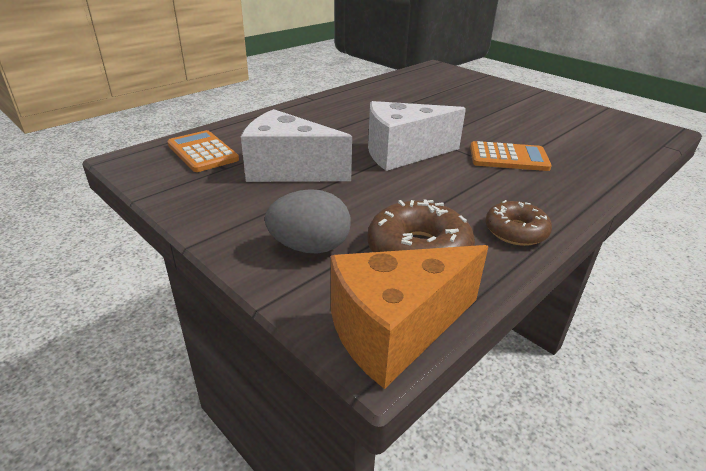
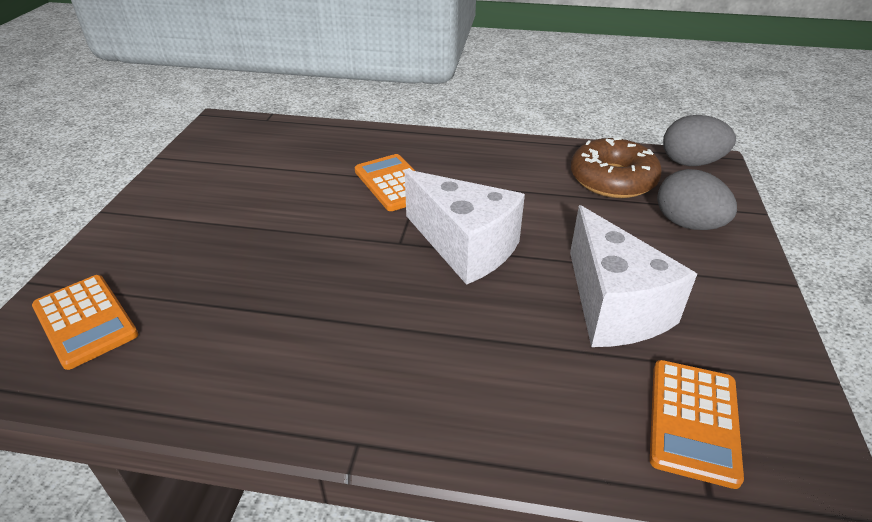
camera: 125 degrees left, 5 degrees up
(395, 331) = (691, 163): orange cheese -> grey egg
(447, 78) = (85, 321): none -> orange calculator
(515, 231) = (527, 152): brown donut -> none

